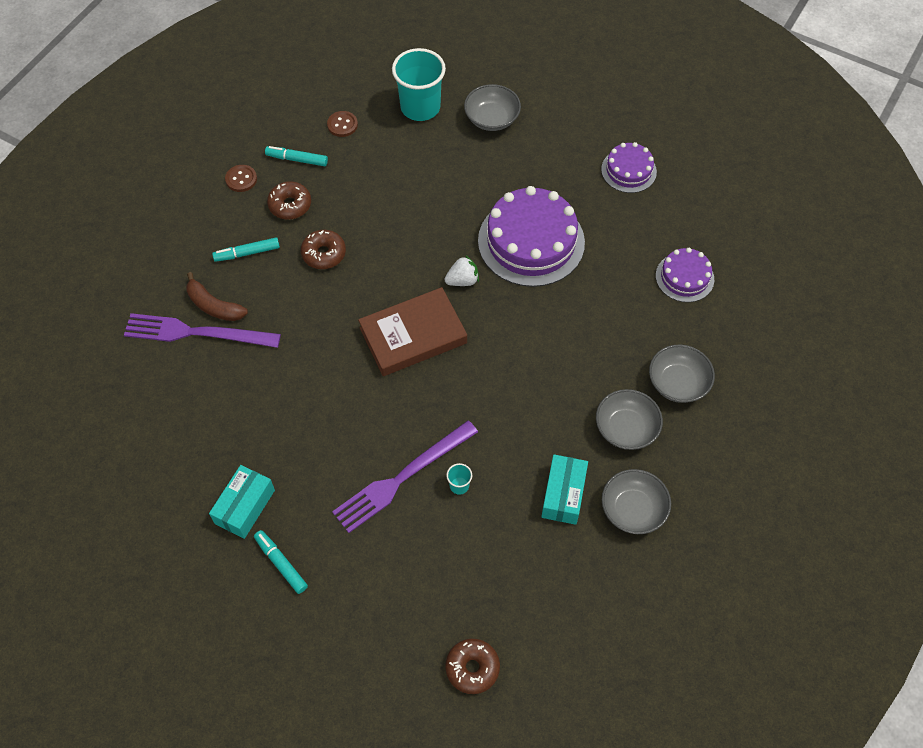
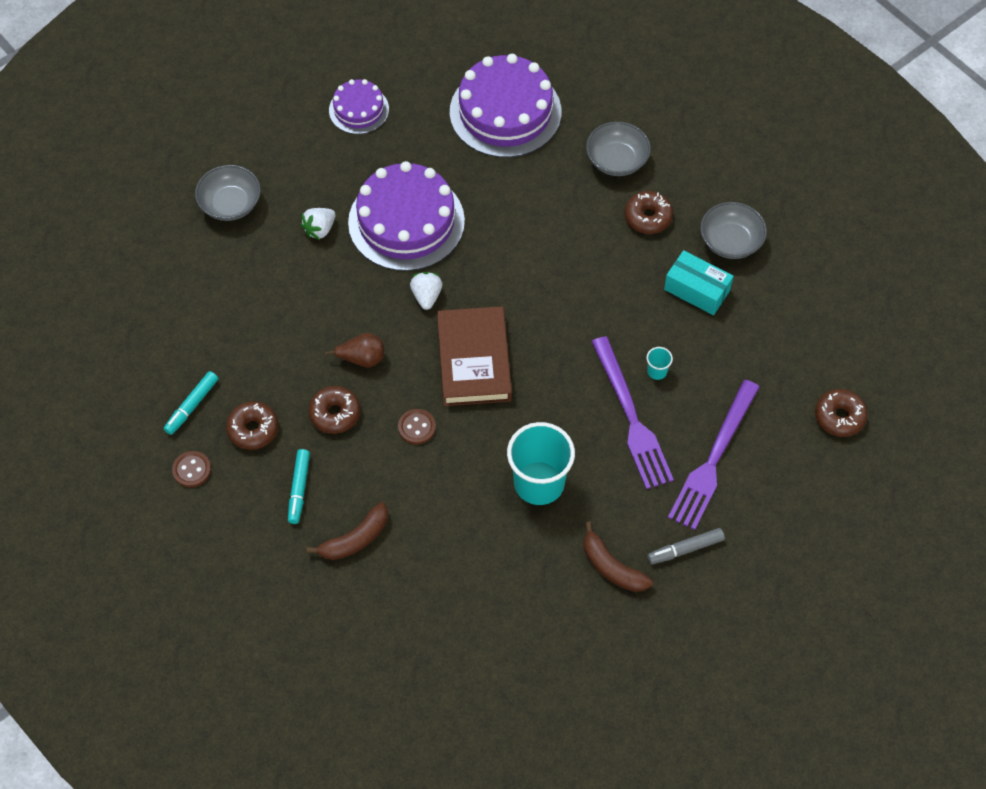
camera: 70 degrees left, 0 degrees up
(196, 333) = (383, 565): purple fork -> purple fork (713, 459)
(244, 506) = (612, 567): turquoise box -> brown banana
(281, 564) = (685, 549): turquoise marker -> grey marker
(342, 125) = (165, 347): brown button -> brown button (417, 427)
(383, 255) = (362, 358): none -> brown pear
(420, 107) = (180, 265): turquoise cup -> turquoise cup (539, 483)
(495, 184) = (320, 229): none -> white strawberry
(626, 428) = (648, 217): grey bowl -> brown donut
(684, 277) = (505, 112): purple cake -> purple cake, size x1.86

